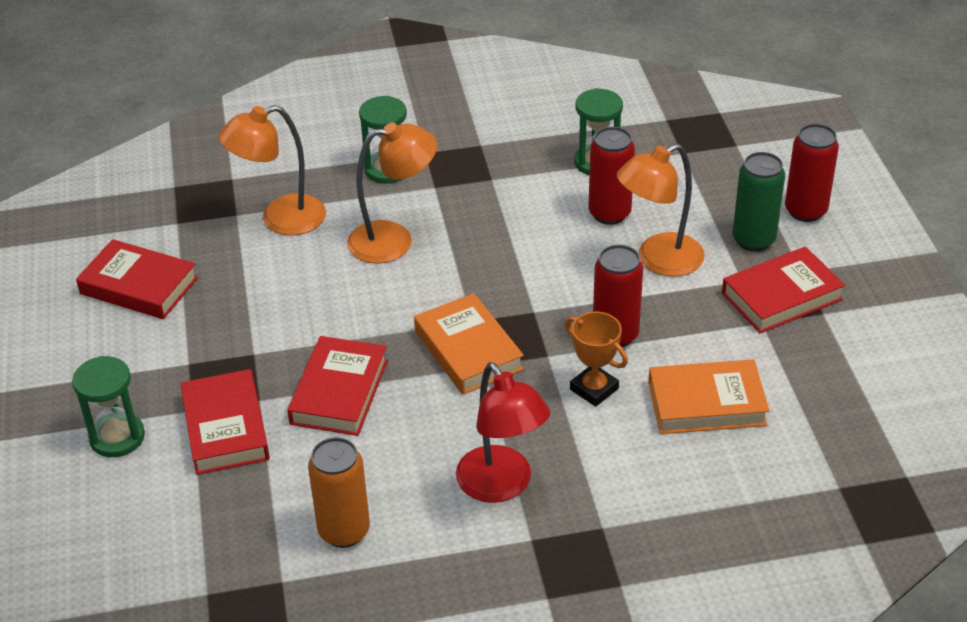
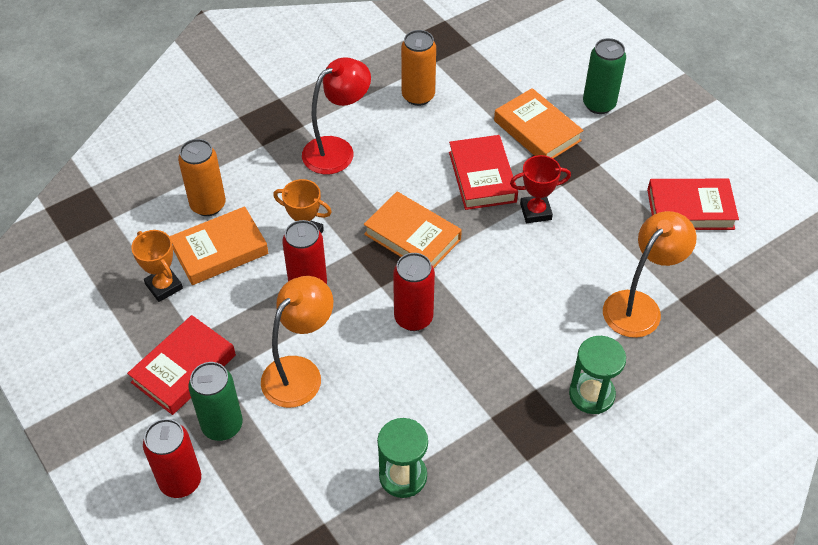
camera: 155 degrees right, 10 degrees up
(117, 437) = (599, 104): green hourglass -> green can
(225, 428) = (537, 131): red book -> orange book
(308, 334) = (535, 212): none -> red trophy
(394, 240) = (532, 317): orange lamp -> none
(502, 486) = (337, 150): red lamp -> red lamp turned 105 degrees clockwise
(609, 213) = (363, 412): red can -> red can (413, 318)
(705, 464) = (208, 205): none -> orange can
(786, 383) = (164, 286): none -> orange trophy

